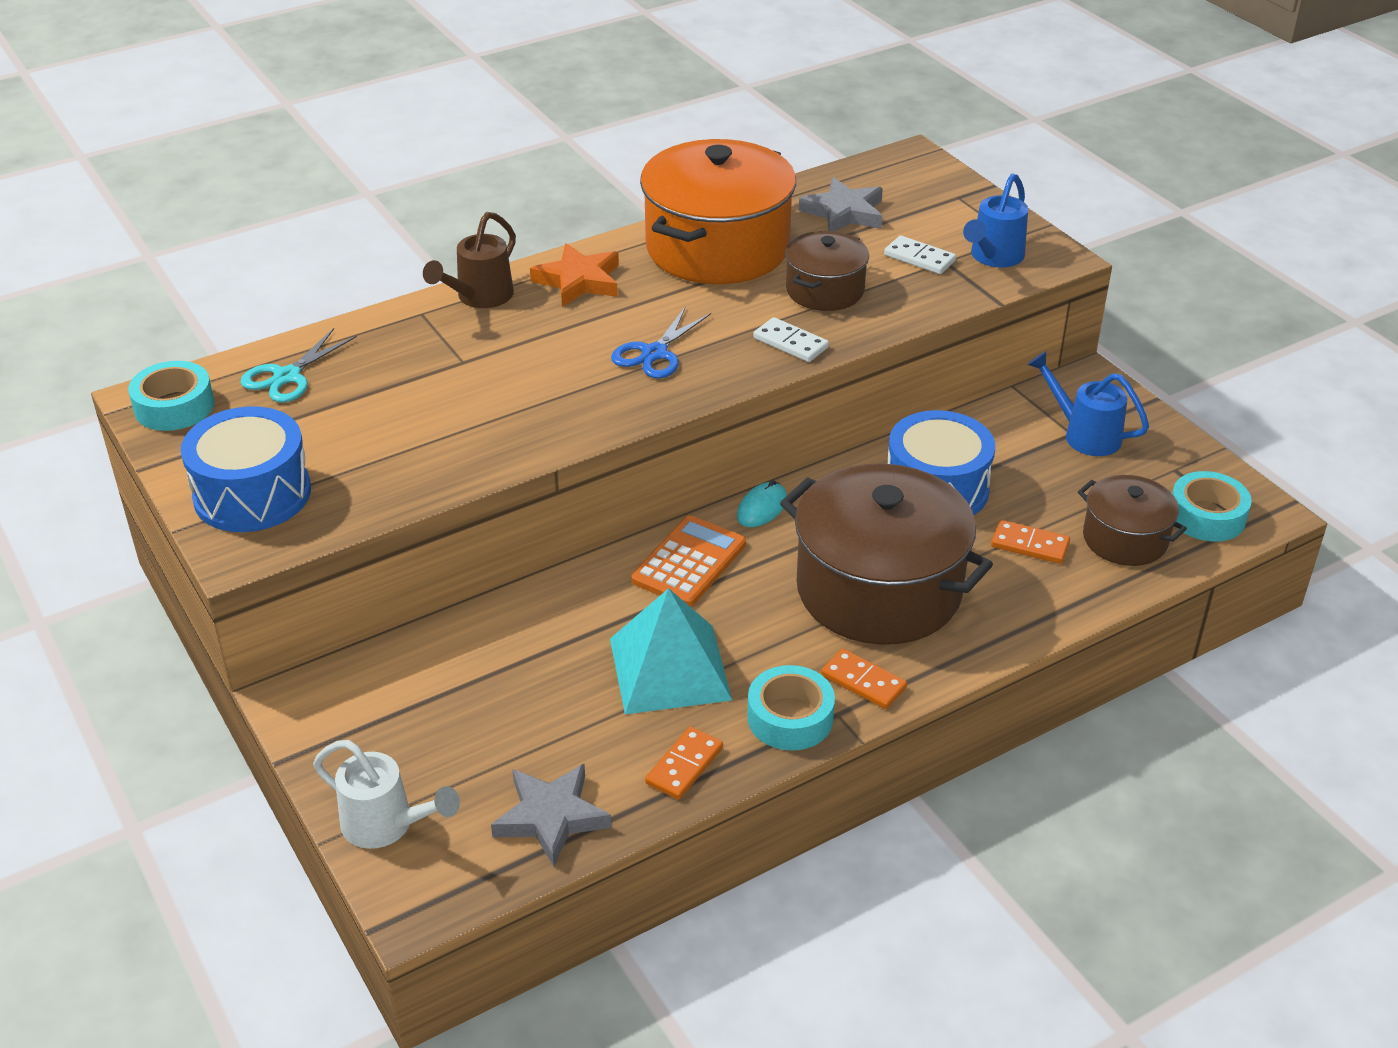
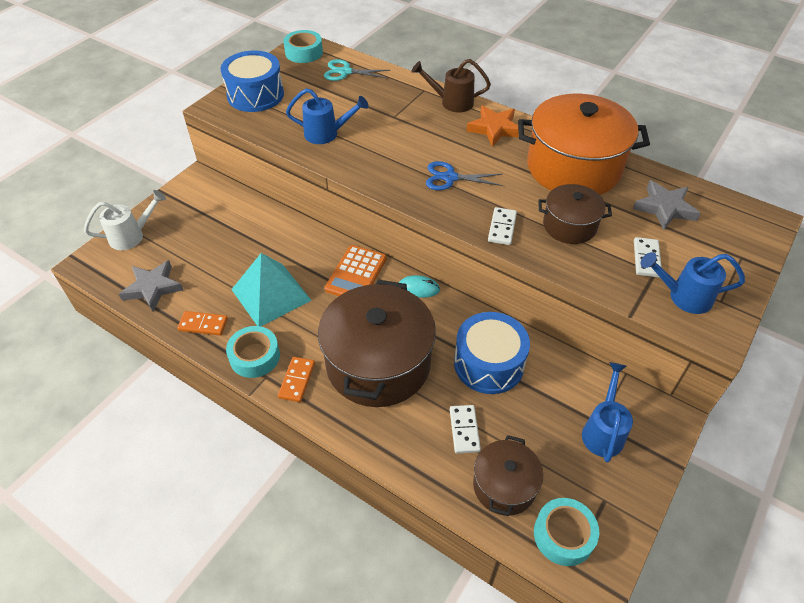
camera: 65 degrees right, 10 degrees up
(386, 825) = (132, 236): white watering can -> white watering can turned 120 degrees counterclockwise
(445, 441) = (326, 134): none -> blue watering can
(689, 562) = (356, 274): orange calculator -> orange calculator turned 105 degrees clockwise
(1030, 545) = (464, 430): orange domino -> white domino

